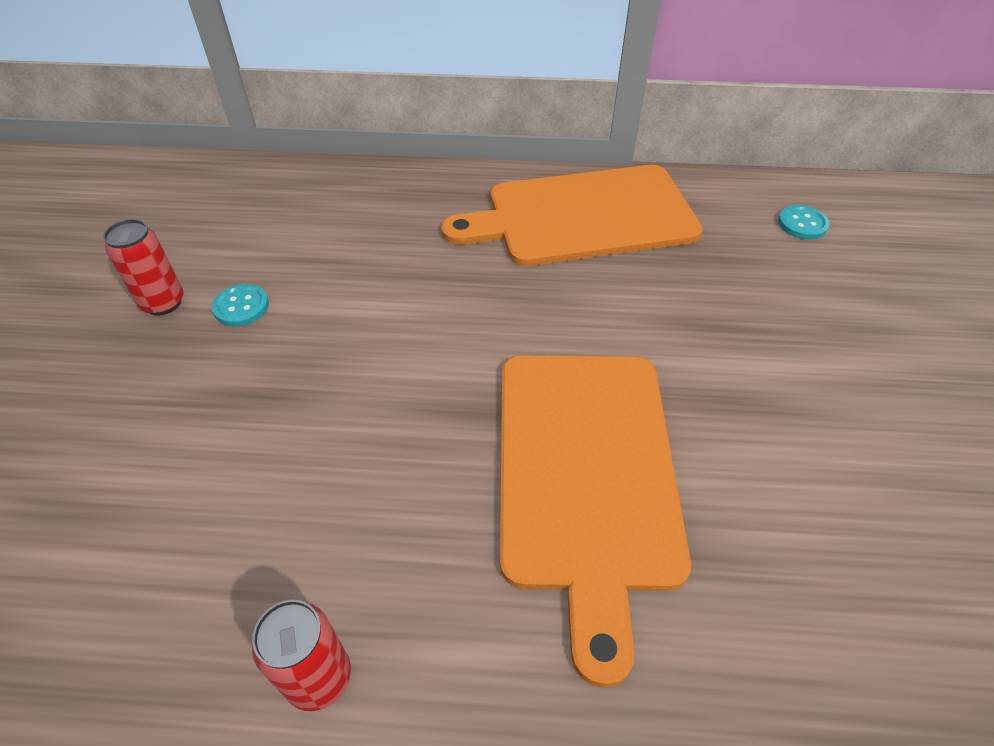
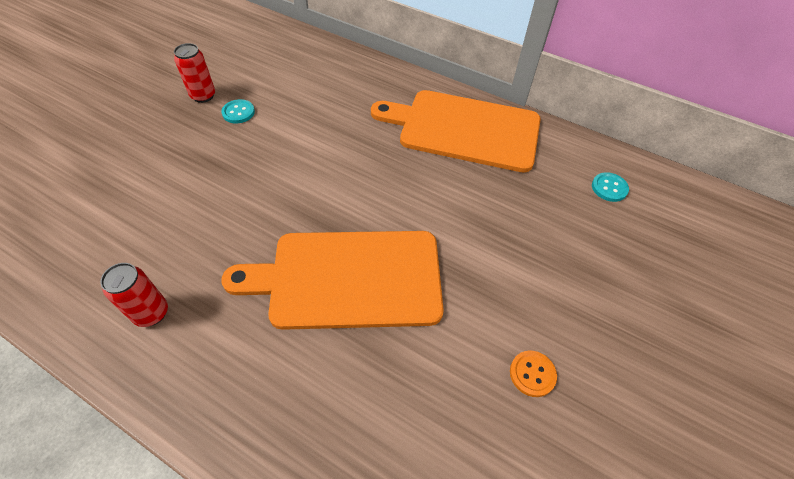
camera: 25 degrees right, 5 degrees up
(586, 473) = (348, 279): orange cutting board -> orange cutting board turned 60 degrees clockwise
(904, 484) = (532, 374): none -> orange button

